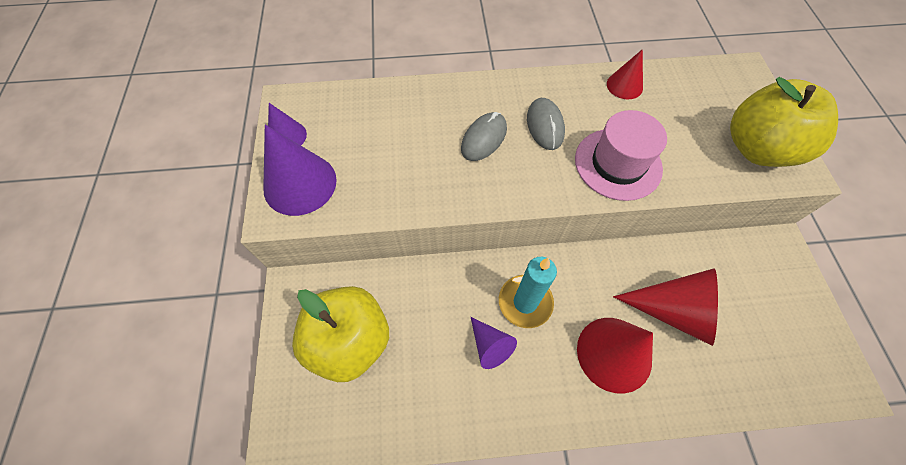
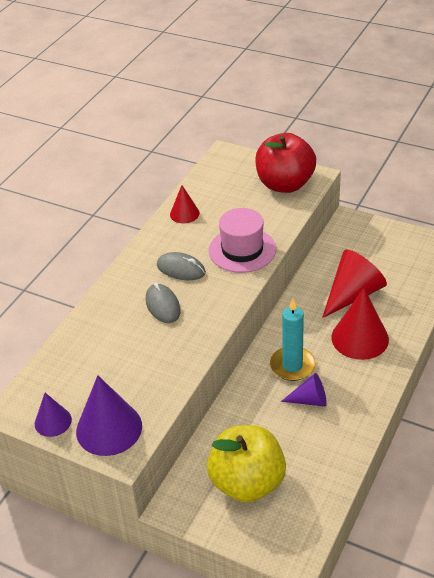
camera: 55 degrees left, 20 degrees down
(757, 149) = (285, 184): yellow apple -> red apple

